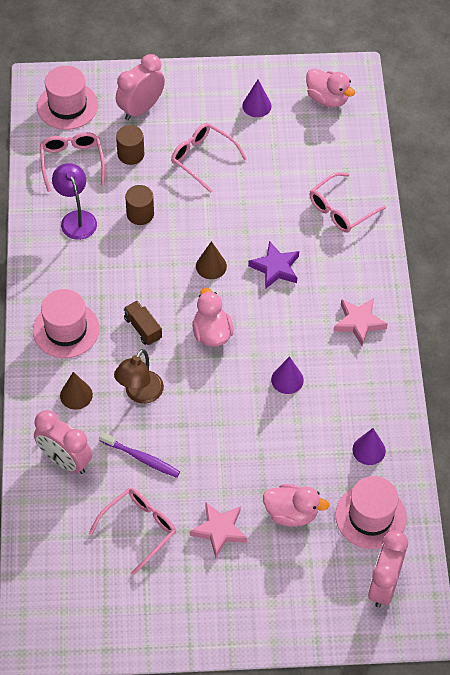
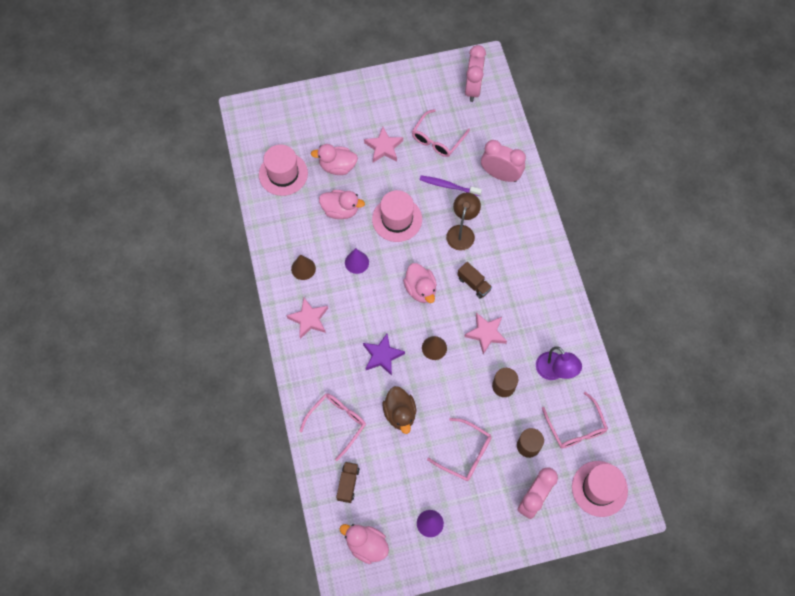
camera: 170 degrees right, 10 degrees up
(66, 330) = (531, 272): pink hat -> pink hat (397, 219)
(76, 395) = (507, 223): brown cone -> brown cone (303, 268)
(144, 270) = (486, 333): none -> pink star
(267, 207) = (400, 413): none -> brown duck
(297, 451) = (340, 210): none -> pink duck
(338, 152) = (348, 484): none -> brown truck
(369, 450) = (290, 220): purple cone -> none
(384, 585) = (269, 131): pink clock -> pink clock (473, 88)

